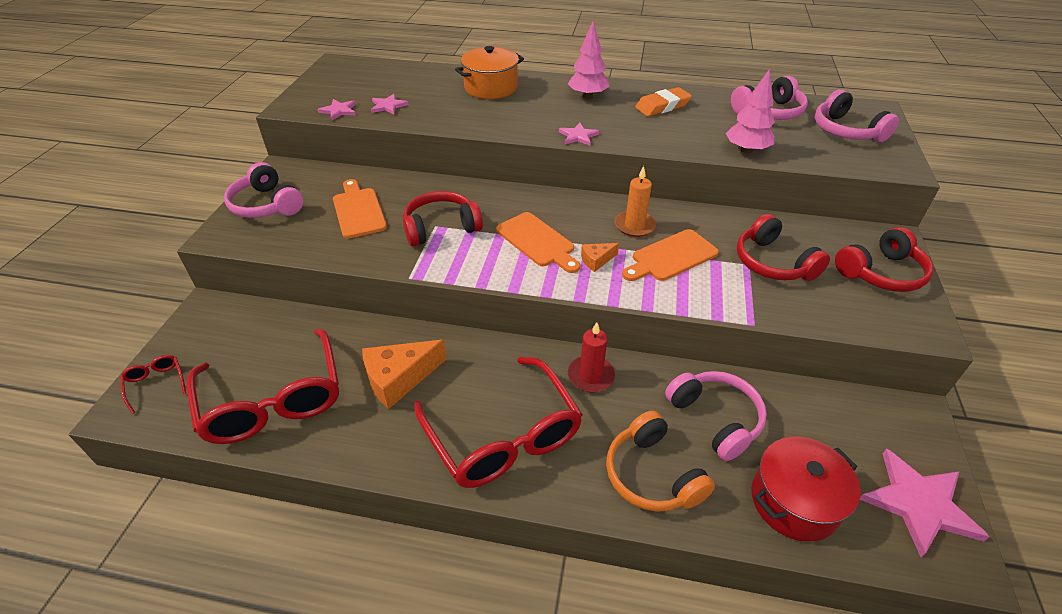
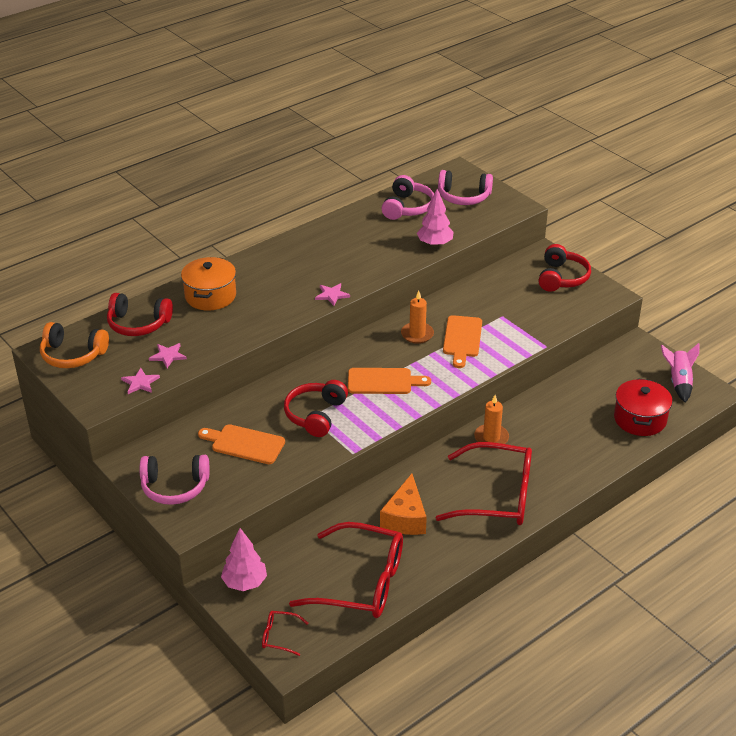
camera: 50 degrees left, 5 degrees down
(587, 96) = (286, 262): pink tree -> pink tree (245, 583)
(590, 376) = (491, 438): red candle -> orange candle
(596, 260) = (430, 368): orange cheese -> none
(652, 475) = (578, 456): orange headphones -> orange headphones (73, 355)
(662, 106) = (343, 241): orange eraser -> none
(715, 419) = (569, 411): pink headphones -> none
(773, 263) = (511, 307): red headphones -> red headphones (138, 324)
(919, 503) = (679, 382): pink star -> pink rocket

